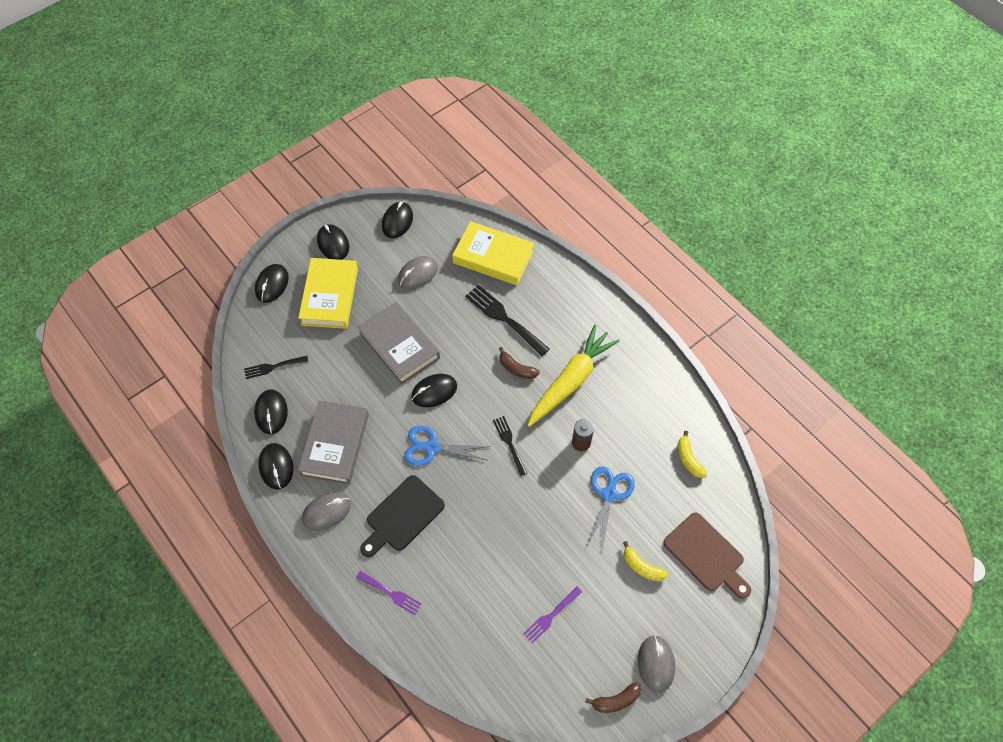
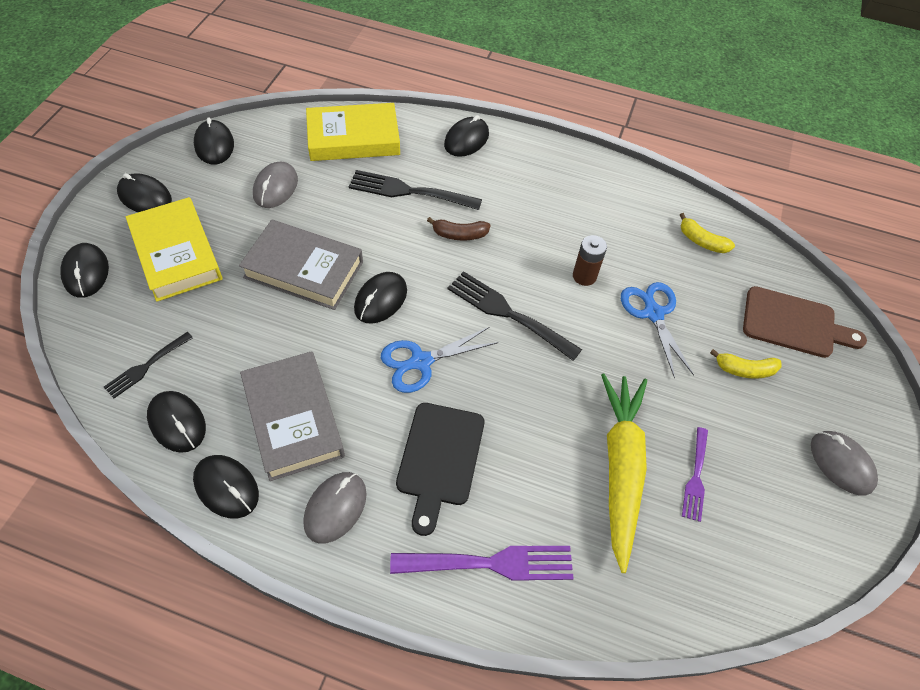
camera: 35 degrees left, 5 degrees down
(391, 593) = (491, 563): purple fork -> purple fork, size x1.67
(509, 443) = (507, 313): black fork -> black fork, size x1.67
(571, 380) = (527, 221): yellow carrot -> yellow carrot (620, 468)
(573, 294) = (466, 140): none -> black mouse
(616, 700) = (837, 531): brown banana -> none

